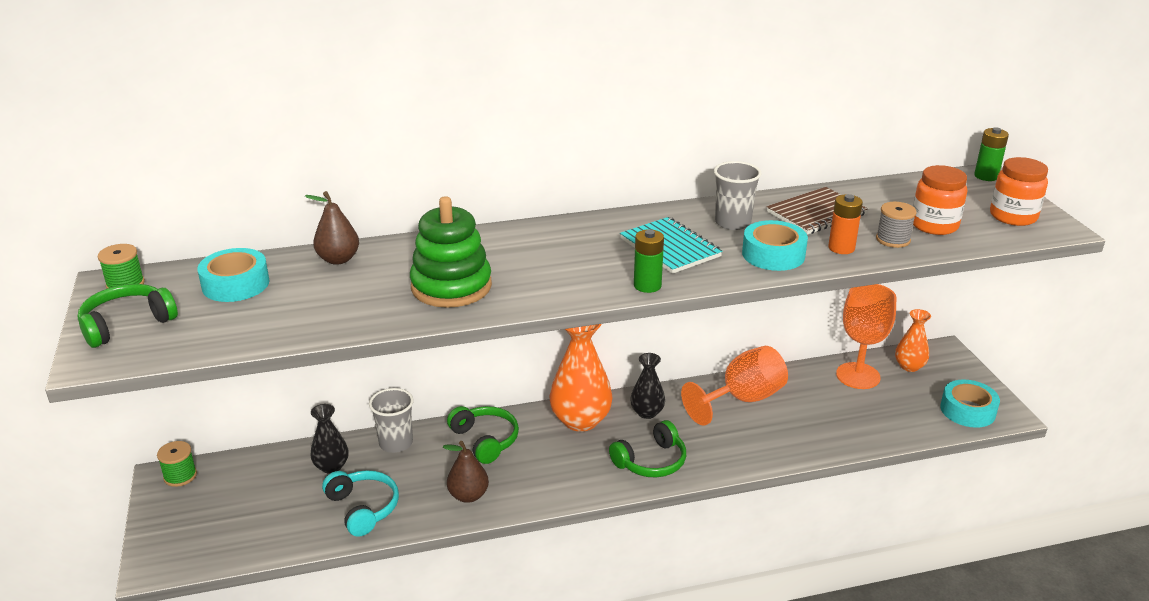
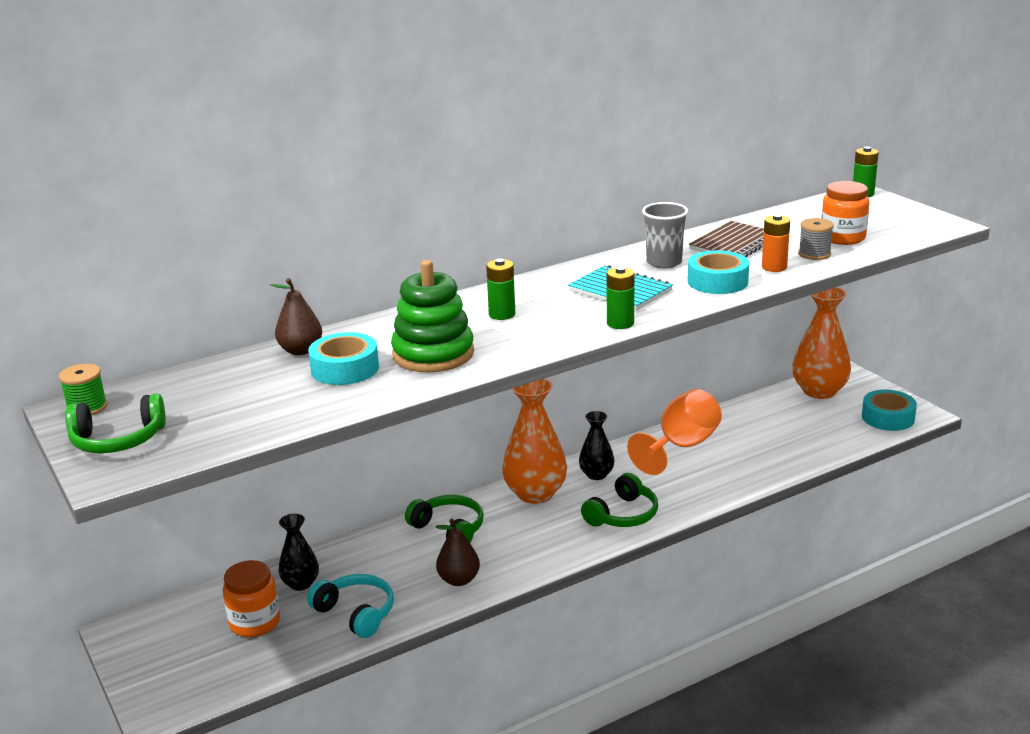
camera: 15 degrees left, 5 degrees down
(127, 324) = (118, 440): green headphones -> green headphones turned 135 degrees counterclockwise
(180, 476) = (137, 626): green spool -> none
(235, 284) = (208, 388): turquoise tape -> turquoise tape (345, 369)
(396, 443) = (357, 550): grey cup -> none
(541, 254) = (502, 314): none -> green battery
(858, 376) = (777, 407): orange goblet -> none
(909, 366) = (819, 391): orange vase -> orange vase, size x1.78
(1013, 216) = (904, 221): orange jar -> orange jar (255, 623)

